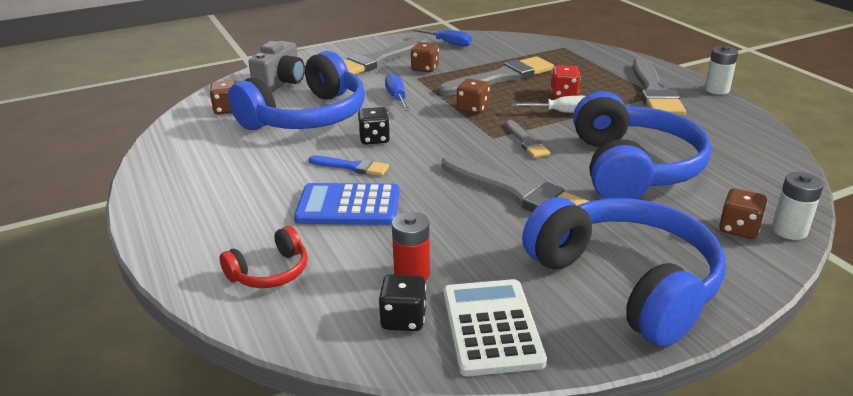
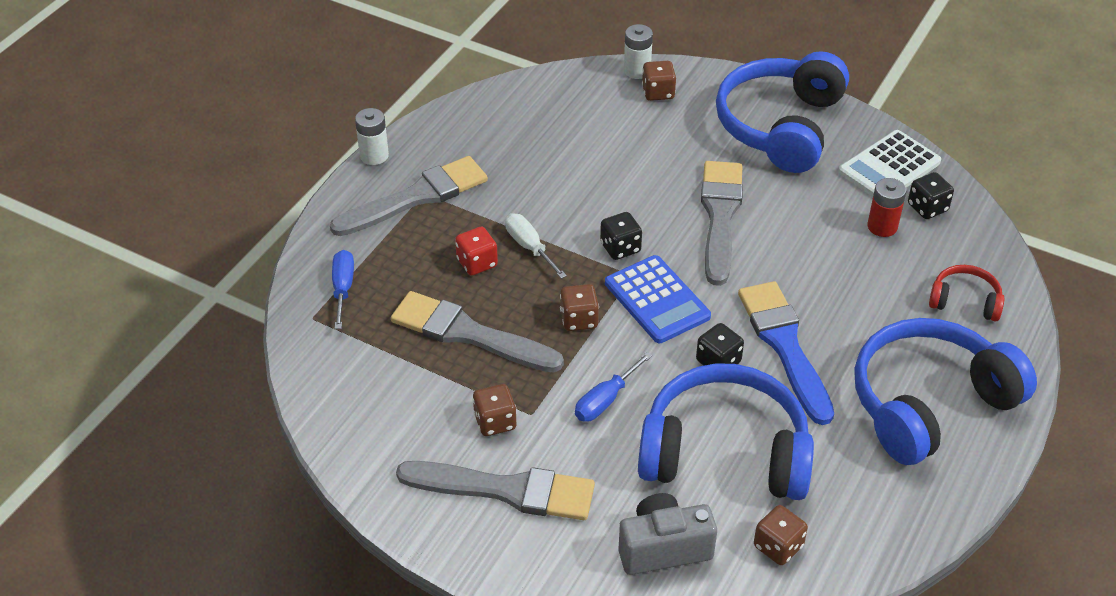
camera: 125 degrees left, 15 degrees up
(348, 206) = (844, 310): blue calculator -> blue calculator (657, 300)
(352, 167) = (784, 346): blue brush -> blue brush, size x1.93
(448, 43) = (379, 445): blue screwdriver -> blue screwdriver (343, 288)
(526, 142) = (620, 248): grey brush -> black dice
(632, 168) = (610, 166): blue headphones -> blue headphones (929, 403)

